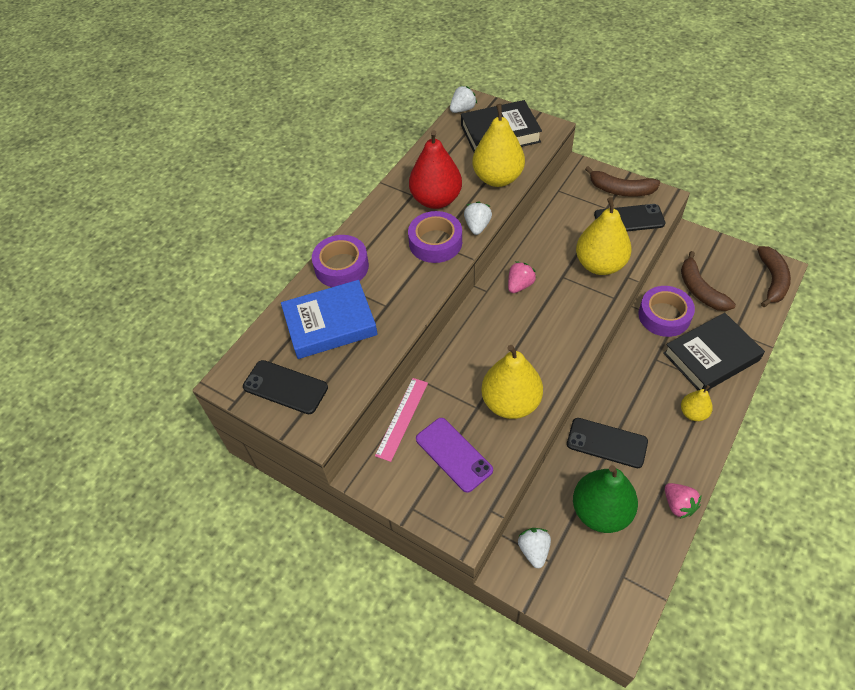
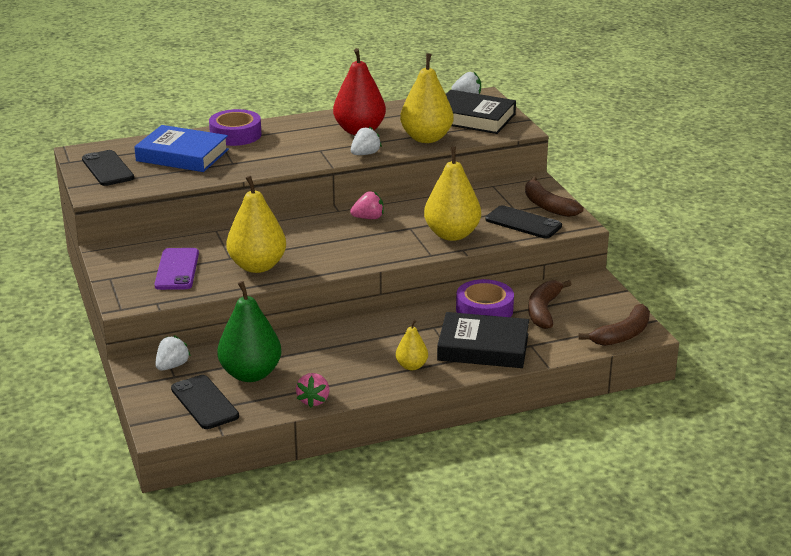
camera: 35 degrees right, 25 degrees down
(402, 418) = (172, 239): pink ruler -> none
(435, 242) = (320, 149): purple tape -> none
(606, 443) = (315, 347): black phone -> black phone (204, 402)

